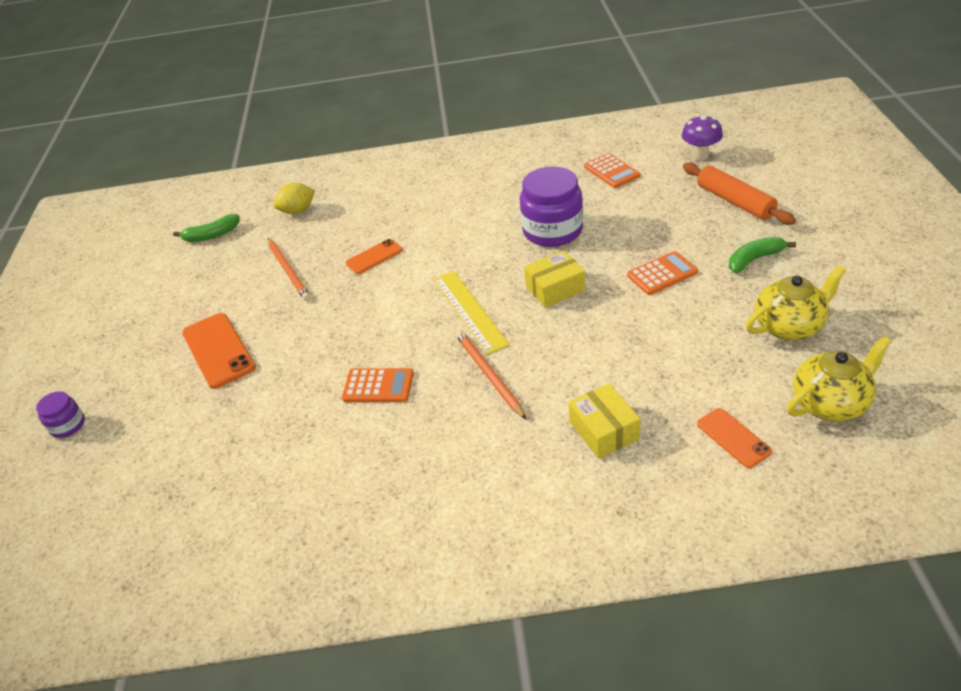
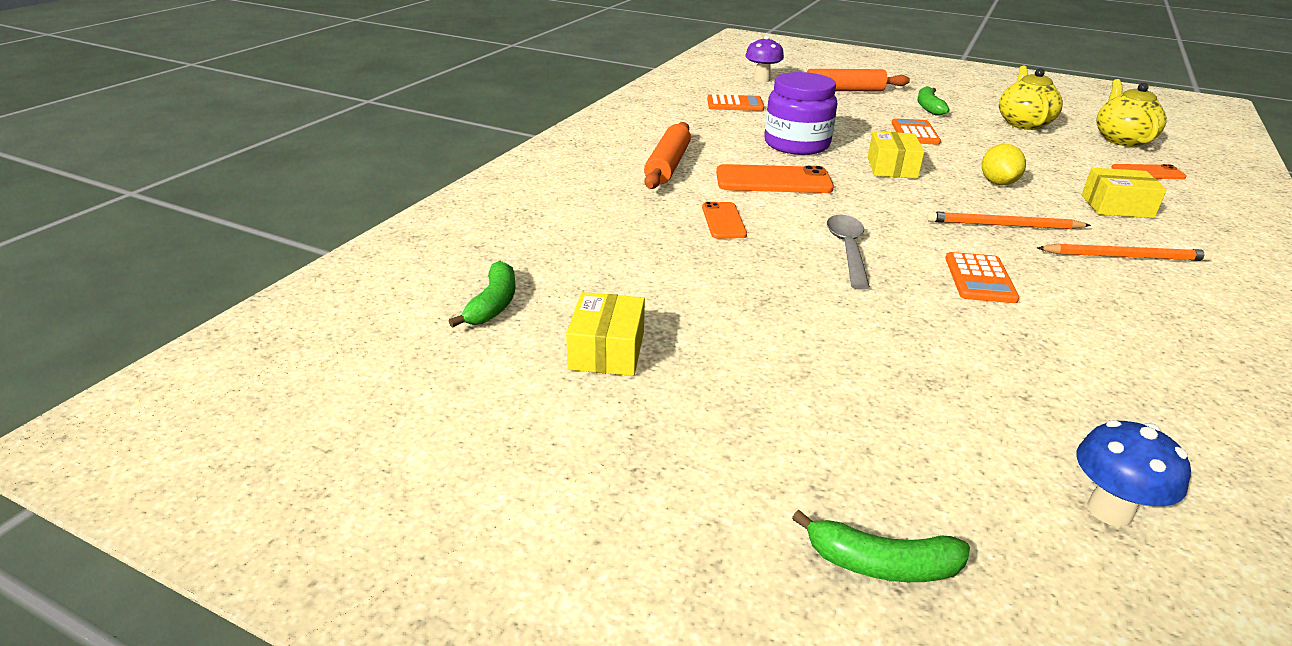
camera: 65 degrees left, 10 degrees down
(68, 425) = (881, 564): purple jar -> green banana
(137, 493) = (1109, 510): none -> blue mushroom
(190, 286) = (607, 350): none -> yellow box
(218, 350) = (806, 363): orange phone -> orange phone (773, 180)
(288, 271) = (679, 273): orange pencil -> orange pencil (1125, 256)
(298, 211) = (543, 235): yellow lemon -> yellow lemon (998, 183)
(375, 318) = (847, 250): none -> grey spoon
(378, 386) = (980, 279): orange calculator -> orange calculator turned 150 degrees clockwise
(444, 201) = (667, 165): none -> orange rolling pin
(469, 311) = (888, 206): yellow ruler -> none

